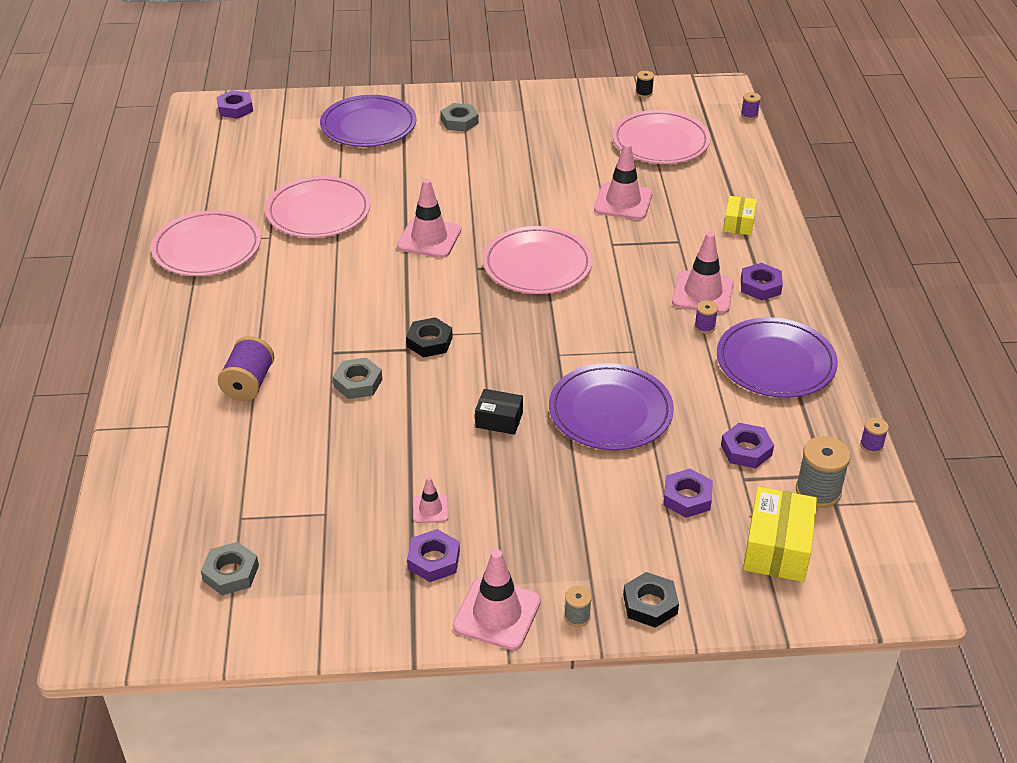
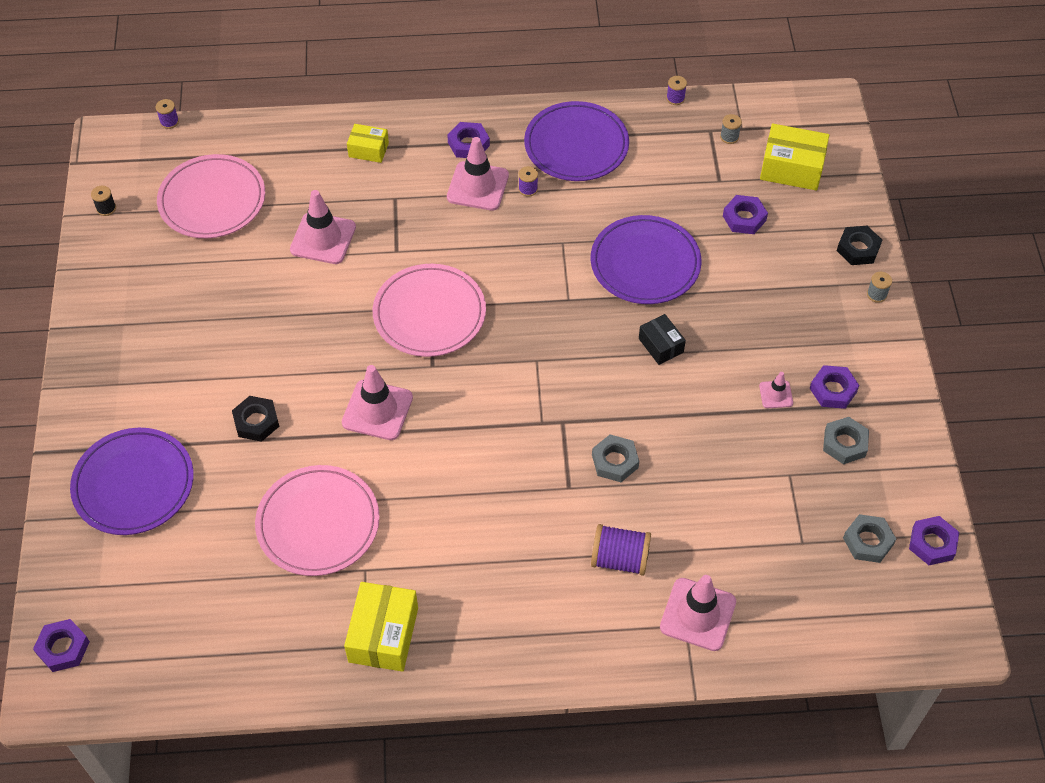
camera: 90 degrees left, 15 degrees up
(207, 248) = (383, 635): pink plate -> yellow box
(429, 342) = (552, 403): black nut -> black nut (256, 422)
(459, 121) = (139, 387): grey nut -> grey nut (844, 443)
(497, 614) = (882, 346): pink traffic cone -> pink traffic cone (698, 614)
(499, 420) = (661, 345): black box -> black box turned 45 degrees counterclockwise
(746, 450) = (686, 176): purple nut -> purple nut (932, 543)
(818, 491) = (729, 137): grey spool -> grey spool, size x0.53

